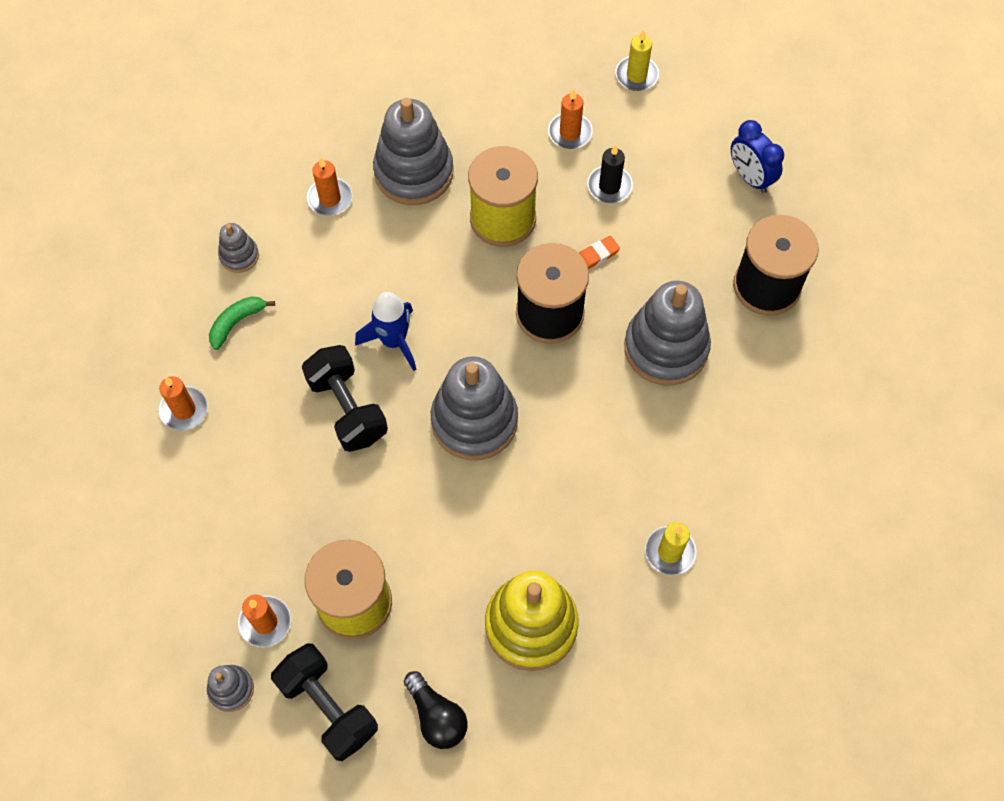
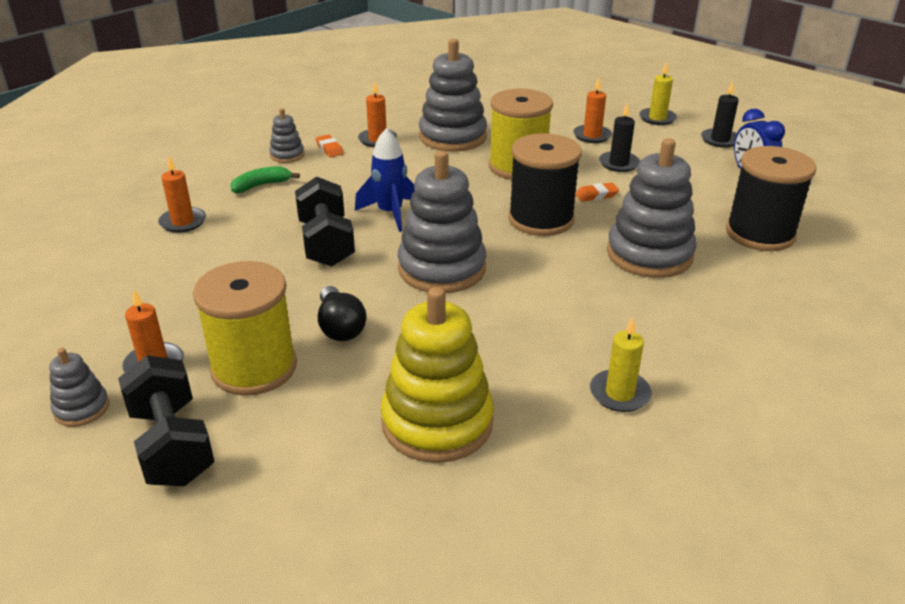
camera: 15 degrees right, 30 degrees down
(282, 231) = (329, 149): none -> orange eraser
(436, 716) = (289, 479): black light bulb -> black light bulb (340, 327)
(711, 109) = (720, 140): none -> black candle

